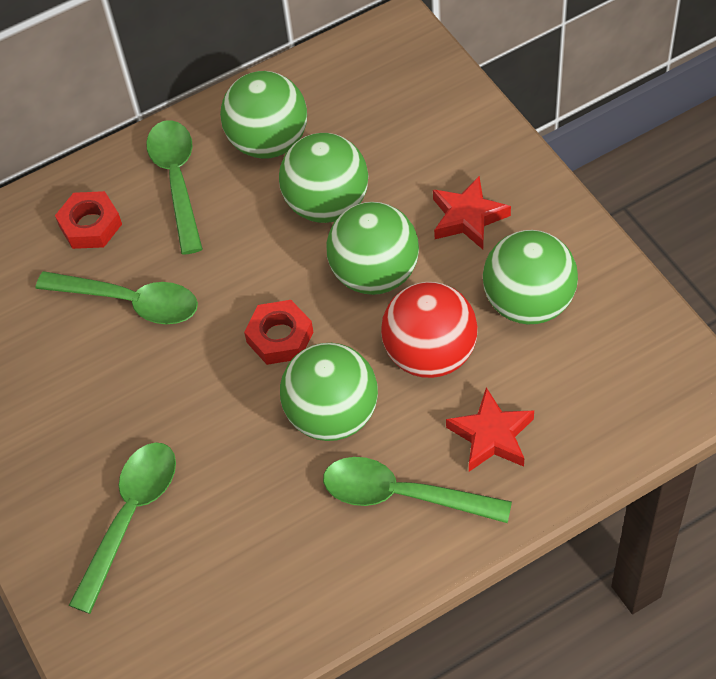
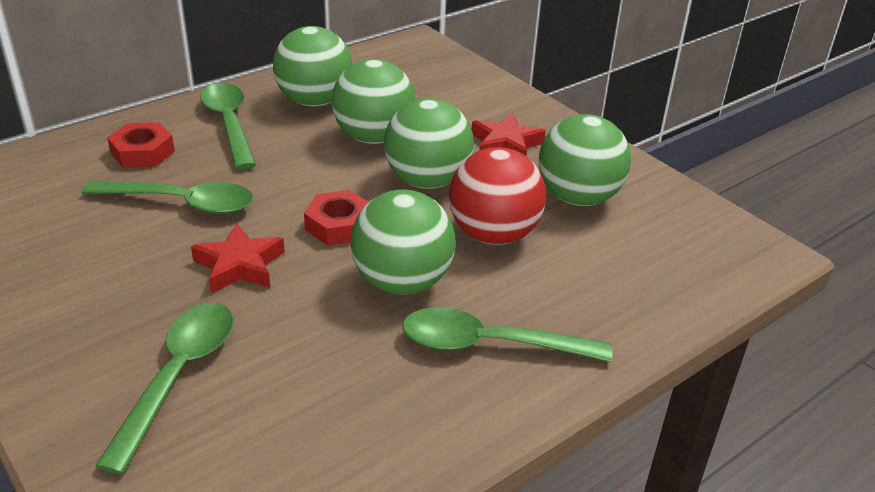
camera: 15 degrees left, 20 degrees down
(491, 436) = (571, 293): red star -> red star (239, 265)

